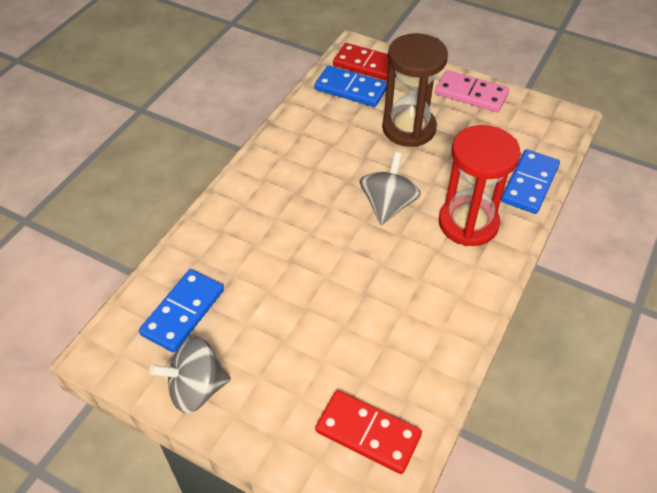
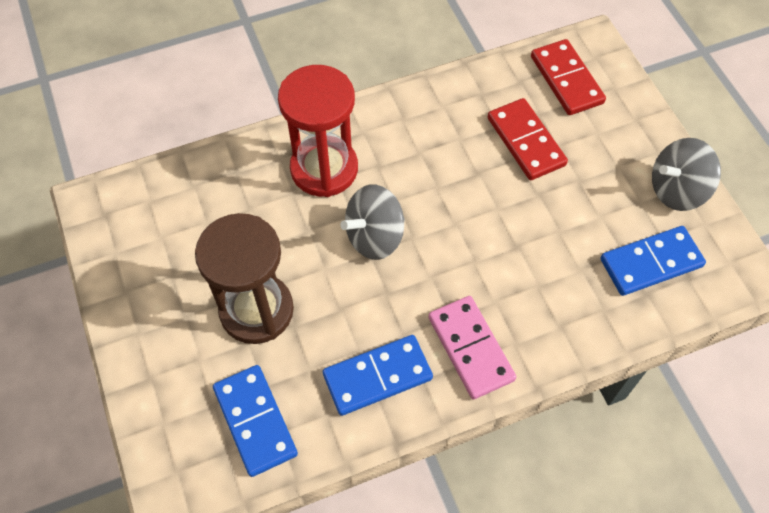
camera: 140 degrees left, 10 degrees up
(196, 388) = (677, 190): grey spinning top -> grey spinning top turned 135 degrees clockwise
(368, 65) = (193, 447): red domino -> red domino (525, 141)
(471, 94) = (139, 305): pink domino -> pink domino (471, 348)
(529, 184) = (225, 165): blue domino -> blue domino (377, 377)

